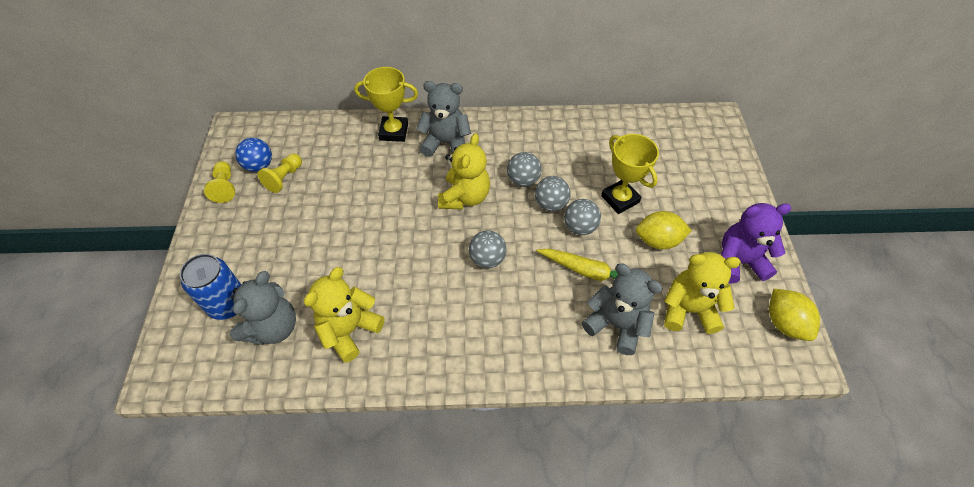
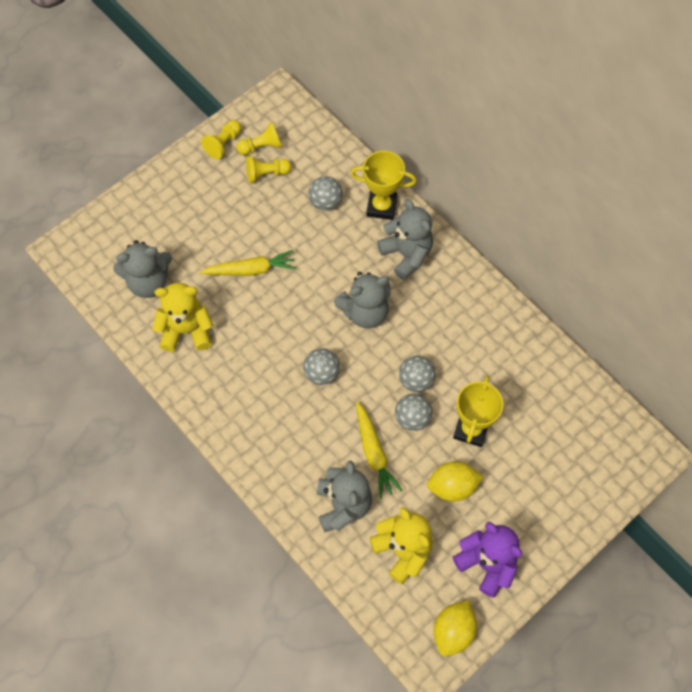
camera: 50 degrees right, 10 degrees up
(228, 304) = (141, 238): blue can -> none
(259, 166) = (261, 146): blue ball -> yellow pawn
(349, 244) = (250, 270): none -> yellow carrot
(394, 132) = (381, 206): yellow trophy -> yellow trophy turned 45 degrees counterclockwise
(464, 197) = (365, 312): yellow teddy bear -> grey teddy bear
(523, 180) = (422, 341): grey ball -> grey ball (325, 202)
(658, 240) = (452, 486): yellow lemon -> yellow lemon turned 60 degrees counterclockwise

